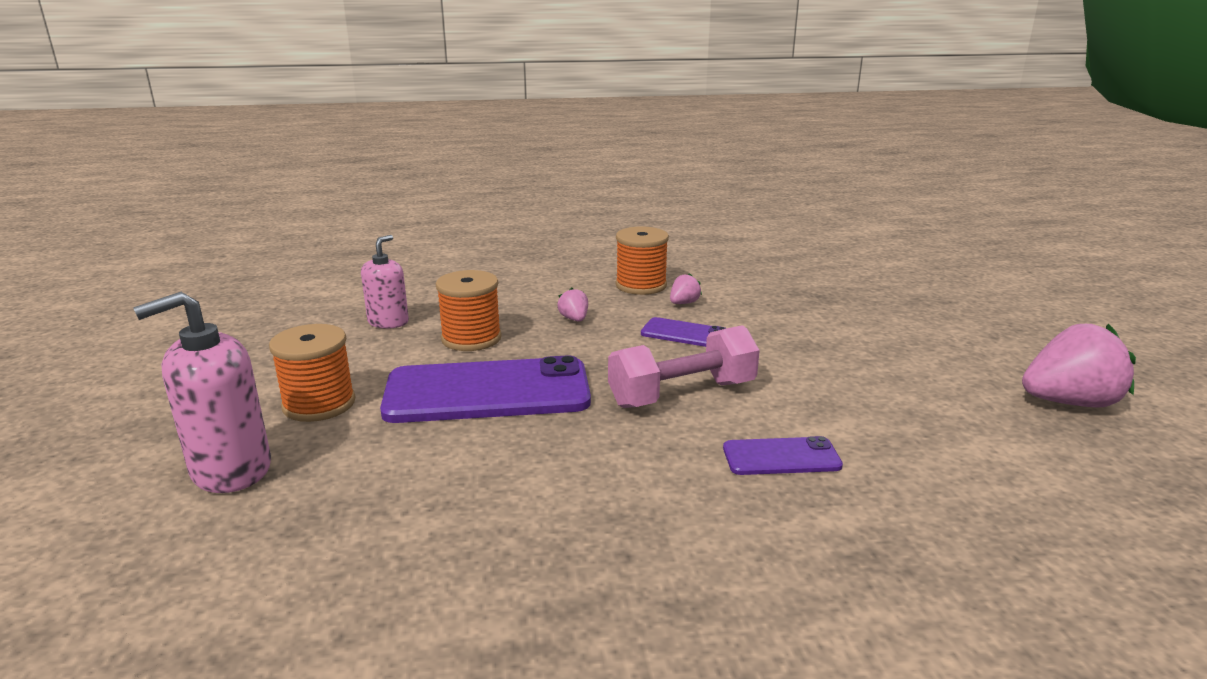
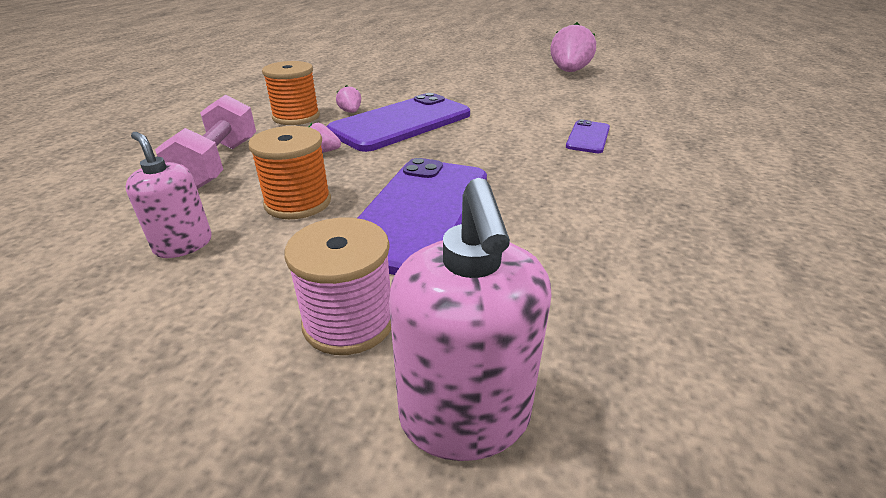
camera: 65 degrees left, 10 degrees up
(319, 404) = (349, 322): orange spool -> pink spool
(682, 394) = (490, 144): pink dumbbell -> pink dumbbell (218, 164)
(684, 334) = (401, 123): purple phone -> purple phone, size x2.08

